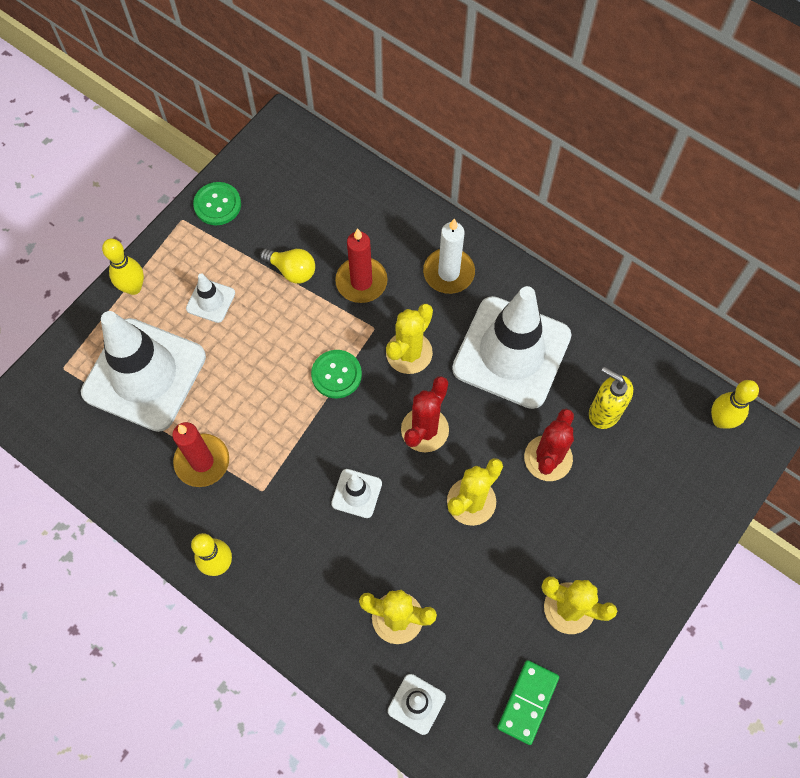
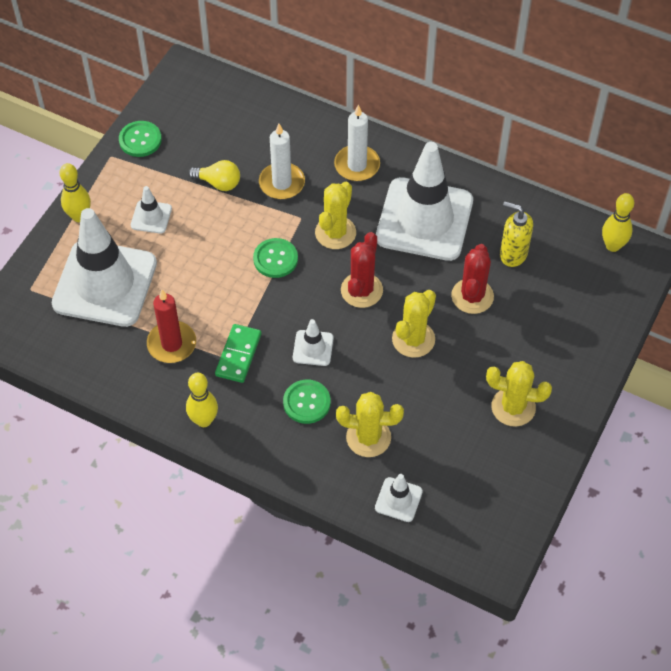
camera: 10 degrees left, 10 degrees down
(337, 561) = (306, 402): none -> green button
(361, 282) = (282, 183): red candle -> white candle
(528, 702) = (492, 483): green domino -> green domino (238, 355)

